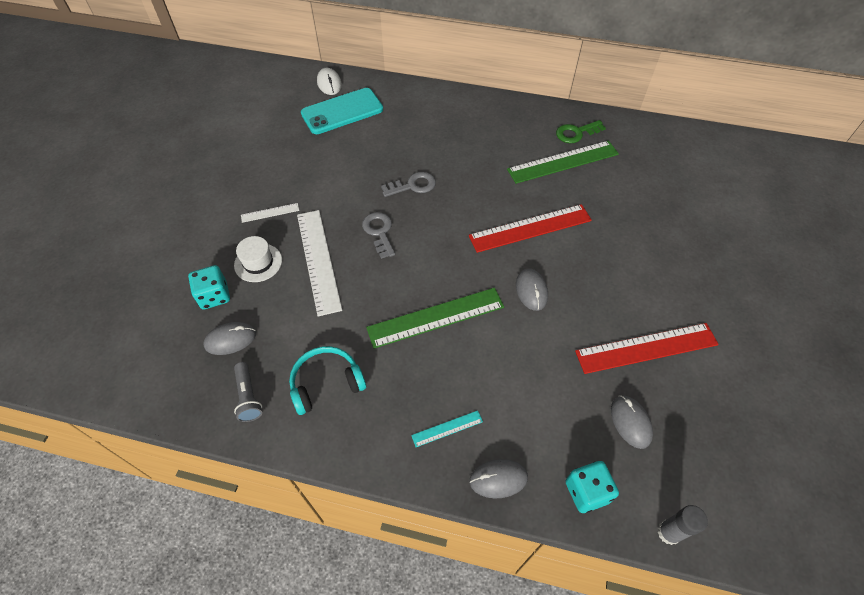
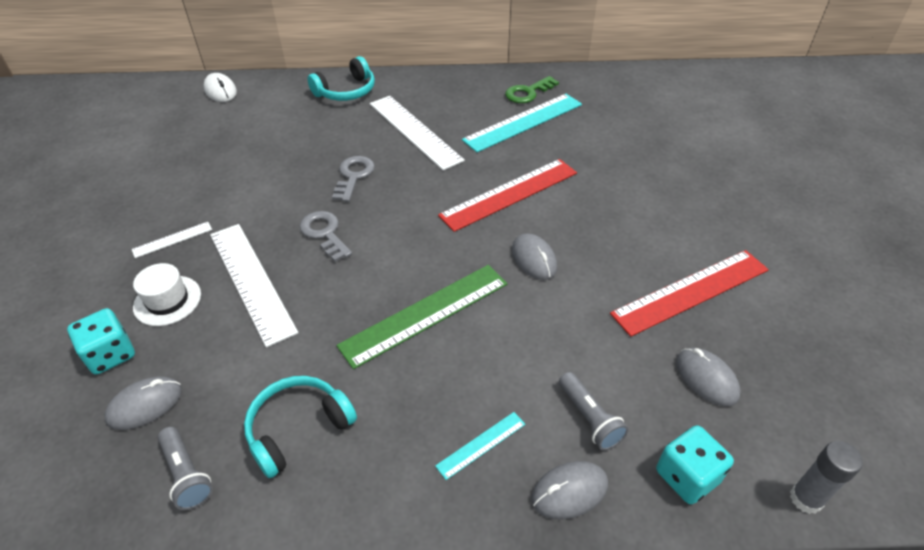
camera: 15 degrees left, 10 degrees down
(342, 111) = (244, 116): turquoise phone -> none
(413, 185) = (353, 176): grey key -> grey key turned 45 degrees counterclockwise
(427, 103) = (346, 91): none -> turquoise headphones
(471, 153) = (414, 131): none -> white ruler
(531, 430) = (589, 418): none -> grey flashlight
(563, 162) = (523, 122): green ruler -> turquoise ruler

